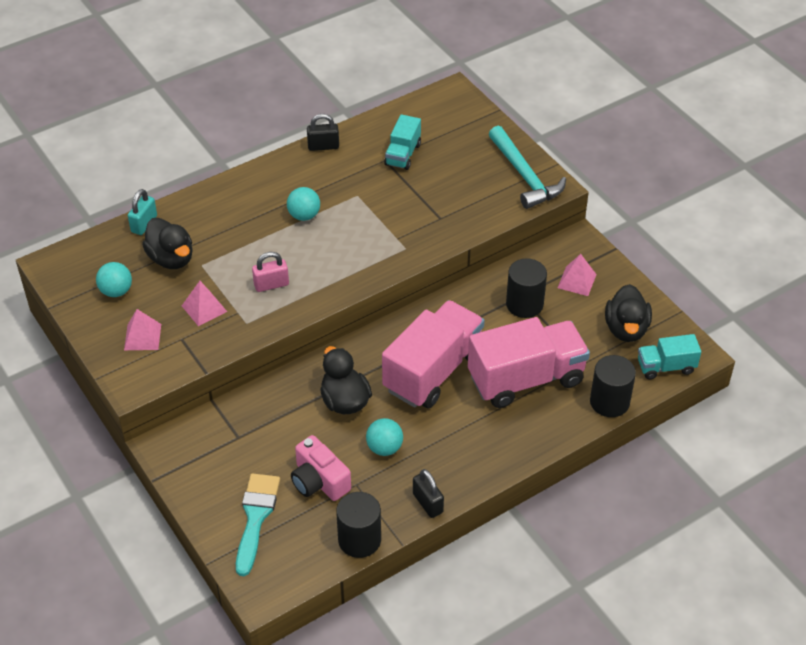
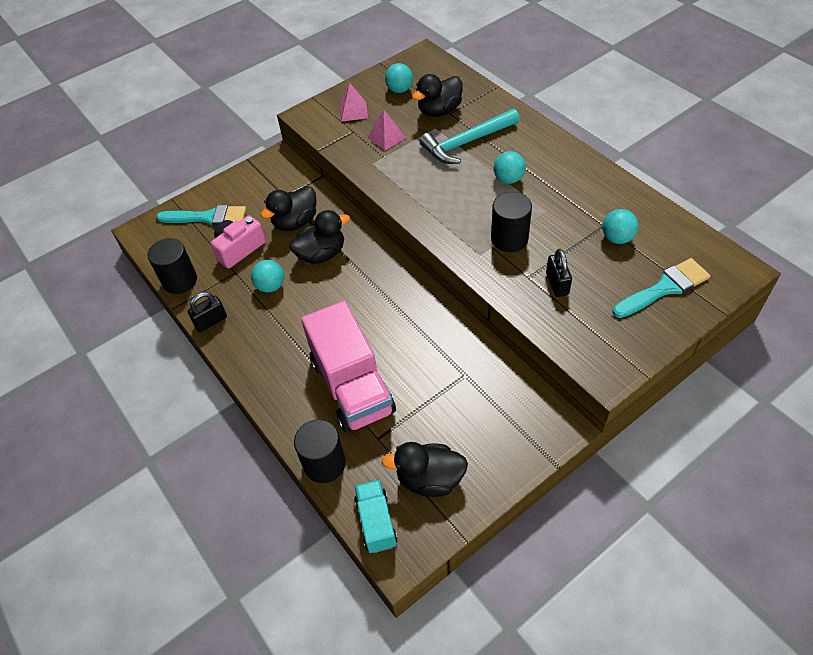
camera: 90 degrees right, 5 degrees up
(144, 224) = (476, 90): turquoise padlock -> none
(271, 284) = (418, 171): pink padlock -> none
(287, 426) = (295, 222): none -> black duck
(323, 146) = (609, 179): black padlock -> black padlock (557, 284)
(403, 154) = (617, 238): turquoise truck -> turquoise ball
(433, 371) = (358, 311): pink truck -> none
(467, 137) = (664, 288): none -> turquoise brush
(524, 304) = (454, 379): black cylinder -> black cylinder (509, 239)
(525, 176) = (616, 345): turquoise hammer -> turquoise hammer (467, 143)
(577, 281) = (496, 427): pink pyramid -> none

